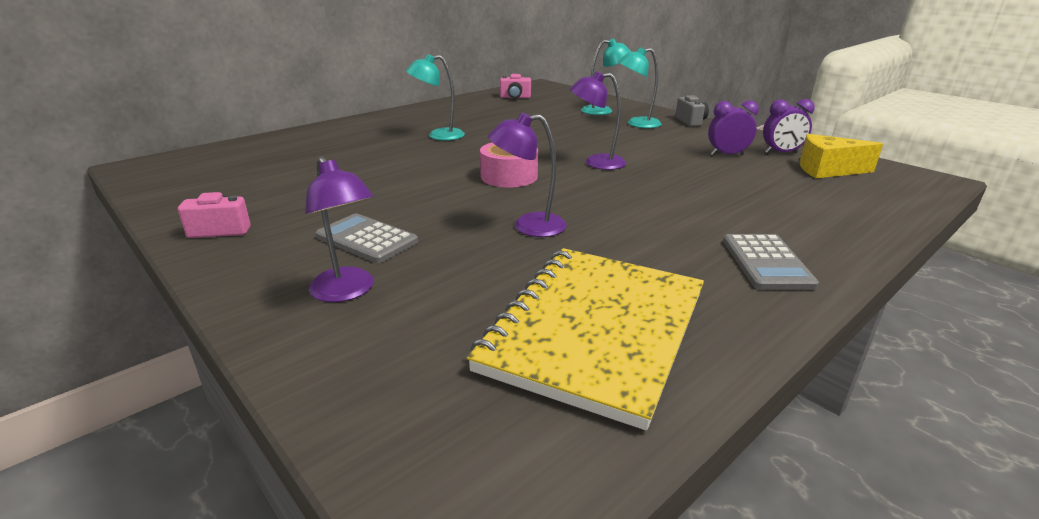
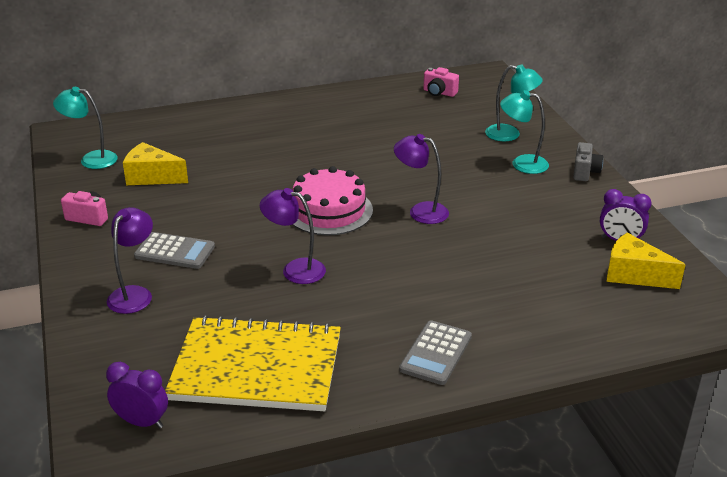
camera: 25 degrees right, 5 degrees up
(282, 183) = (152, 177): none -> yellow cheese
(347, 292) = (134, 294): purple lamp -> purple lamp turned 150 degrees counterclockwise
(367, 239) = (174, 251): grey calculator -> grey calculator turned 135 degrees clockwise
(438, 136) = (314, 141): turquoise lamp -> turquoise lamp (91, 159)
(509, 176) = (329, 210): pink tape -> pink cake
(594, 330) = (257, 367): yellow notebook -> yellow notebook turned 45 degrees clockwise
(727, 155) = (559, 230): purple clock -> purple clock (142, 422)

